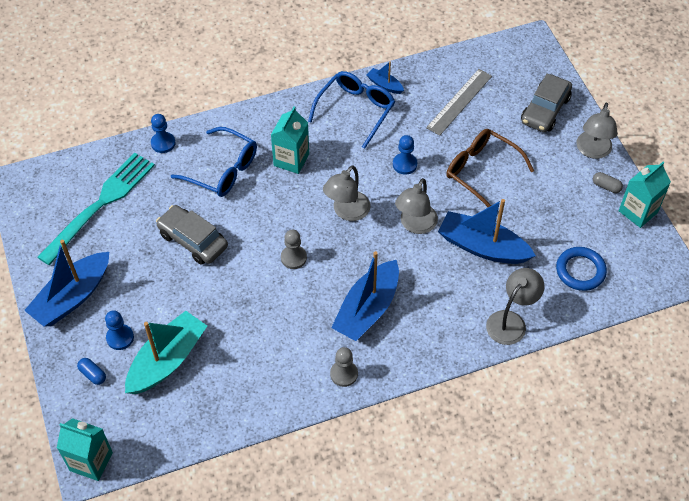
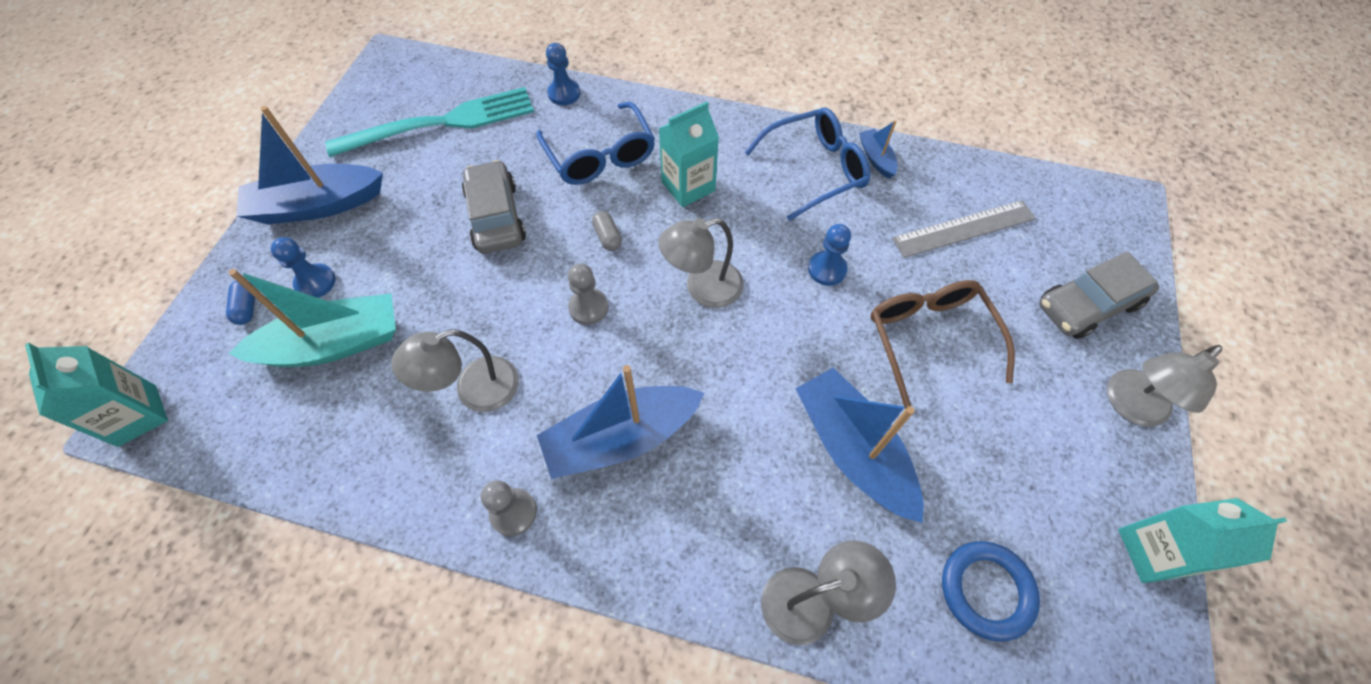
camera: 35 degrees right, 5 degrees up
(415, 225) = (779, 359): grey lamp -> grey lamp (474, 390)
(606, 186) = (1119, 475): grey capsule -> grey capsule (607, 237)

